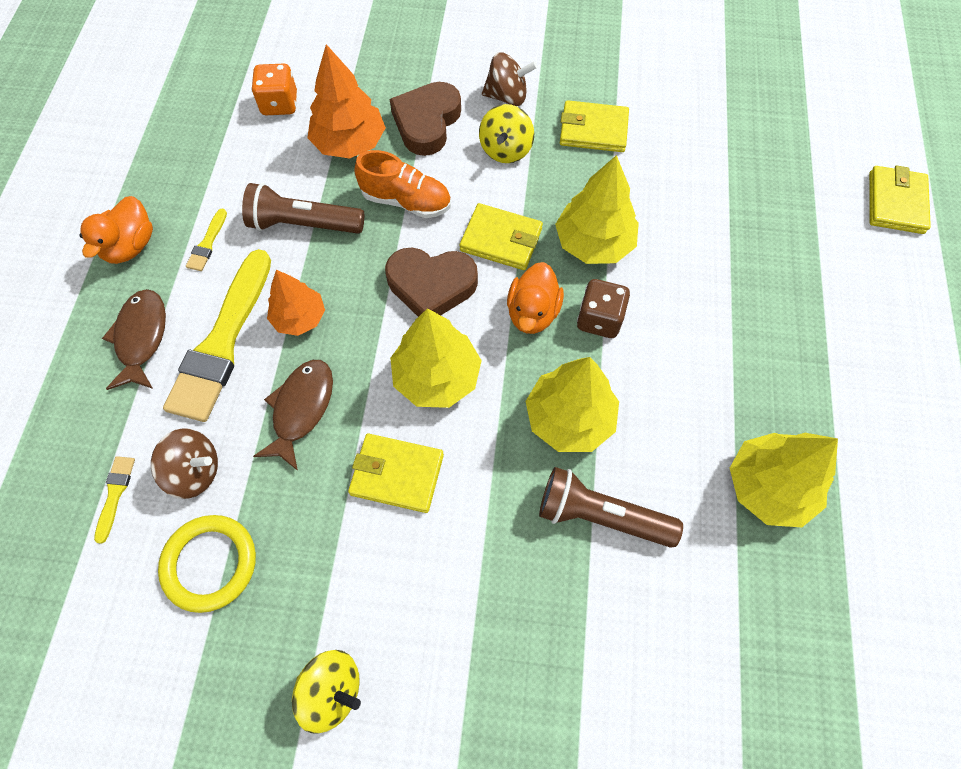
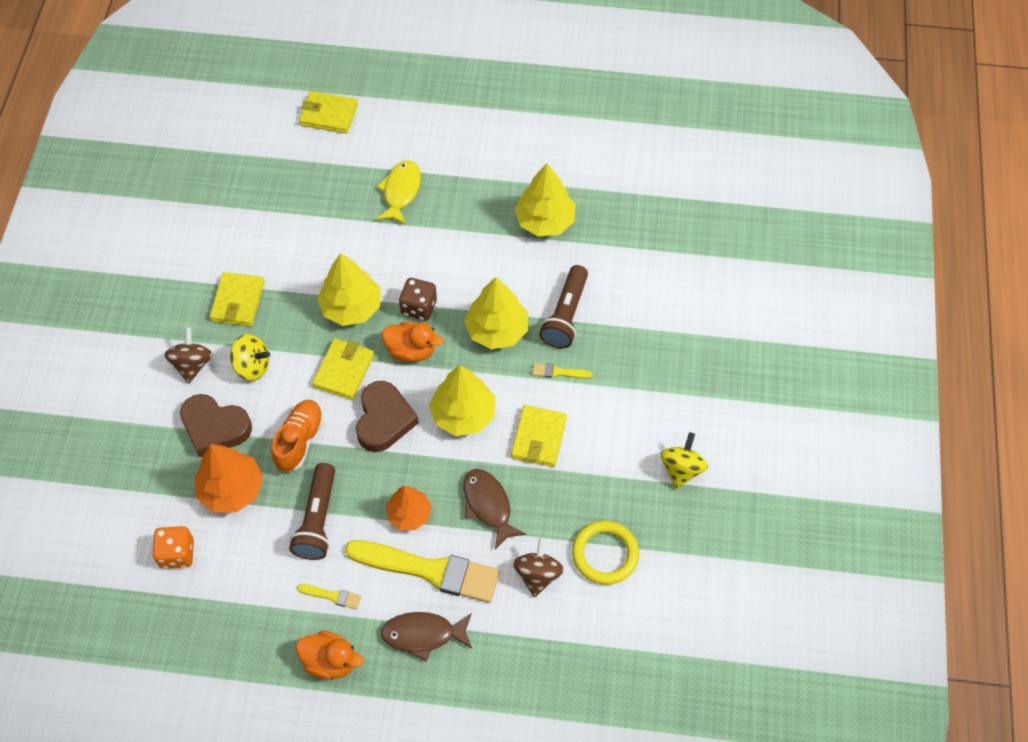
camera: 90 degrees left, 5 degrees down
(115, 494) = (556, 629): yellow brush -> yellow brush (558, 372)
(301, 409) = (488, 505): brown fish -> brown fish turned 45 degrees clockwise
(785, 292) = (401, 192): none -> yellow fish

